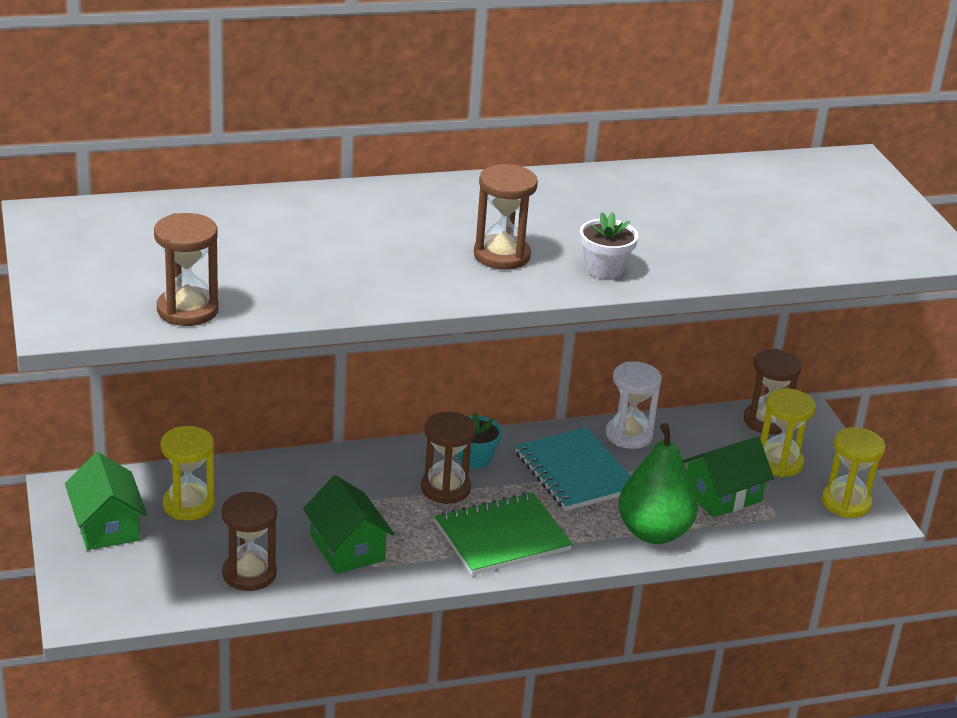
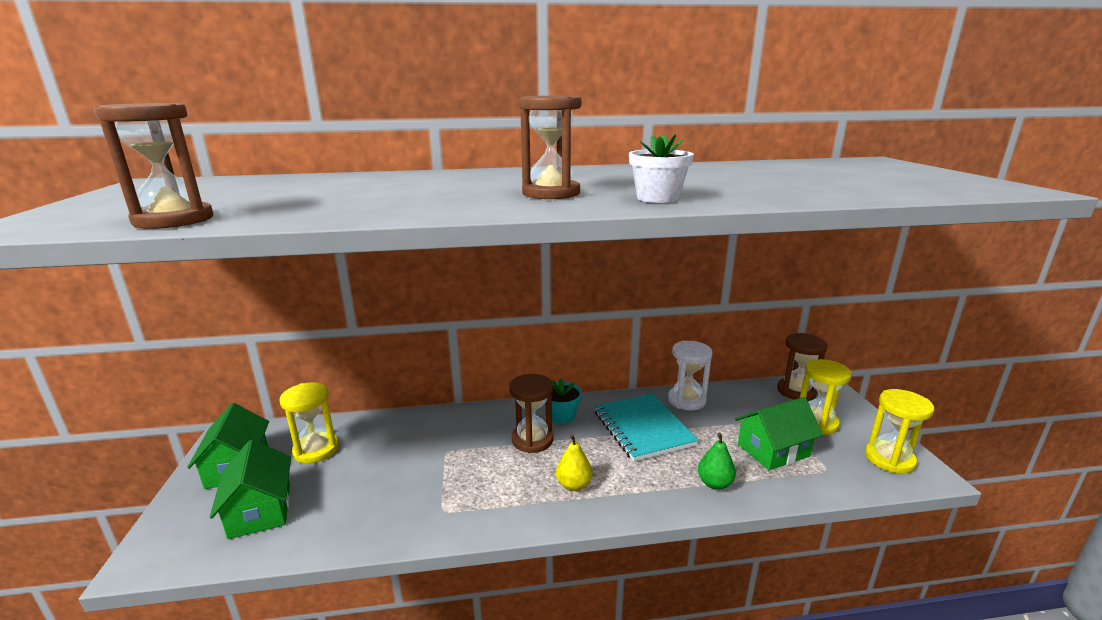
camera: 10 degrees right, 10 degrees down
(249, 574) = (330, 517): brown hourglass -> none
(347, 548) = (430, 493): green house -> green house (260, 510)
(502, 537) = (574, 485): green notebook -> yellow pear
(653, 532) = (714, 483): green pear -> green pear, size x0.50

